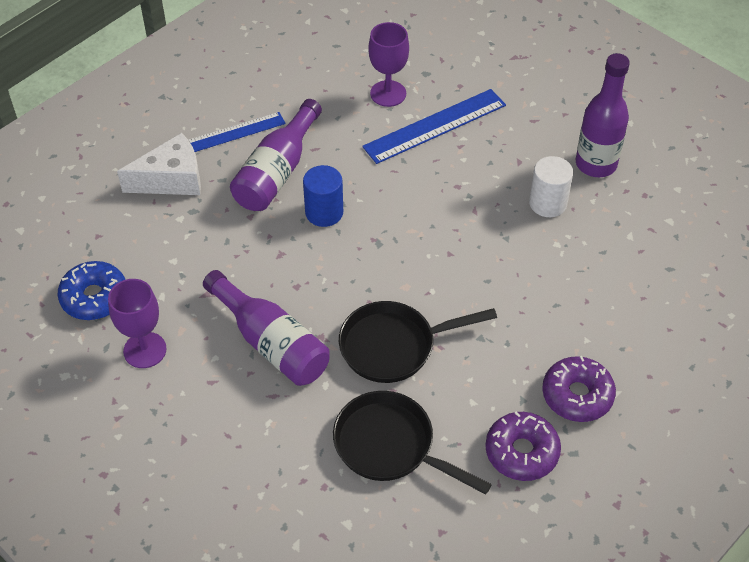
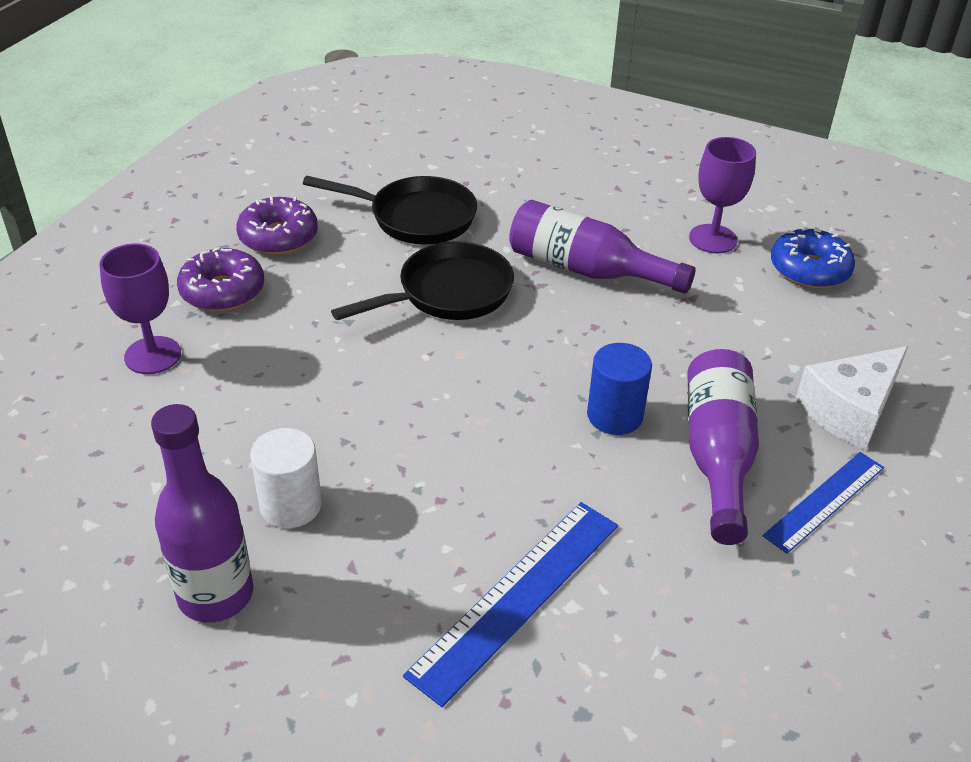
camera: 160 degrees right, 10 degrees down
(388, 93) = (629, 643): purple goblet -> purple goblet (153, 355)

